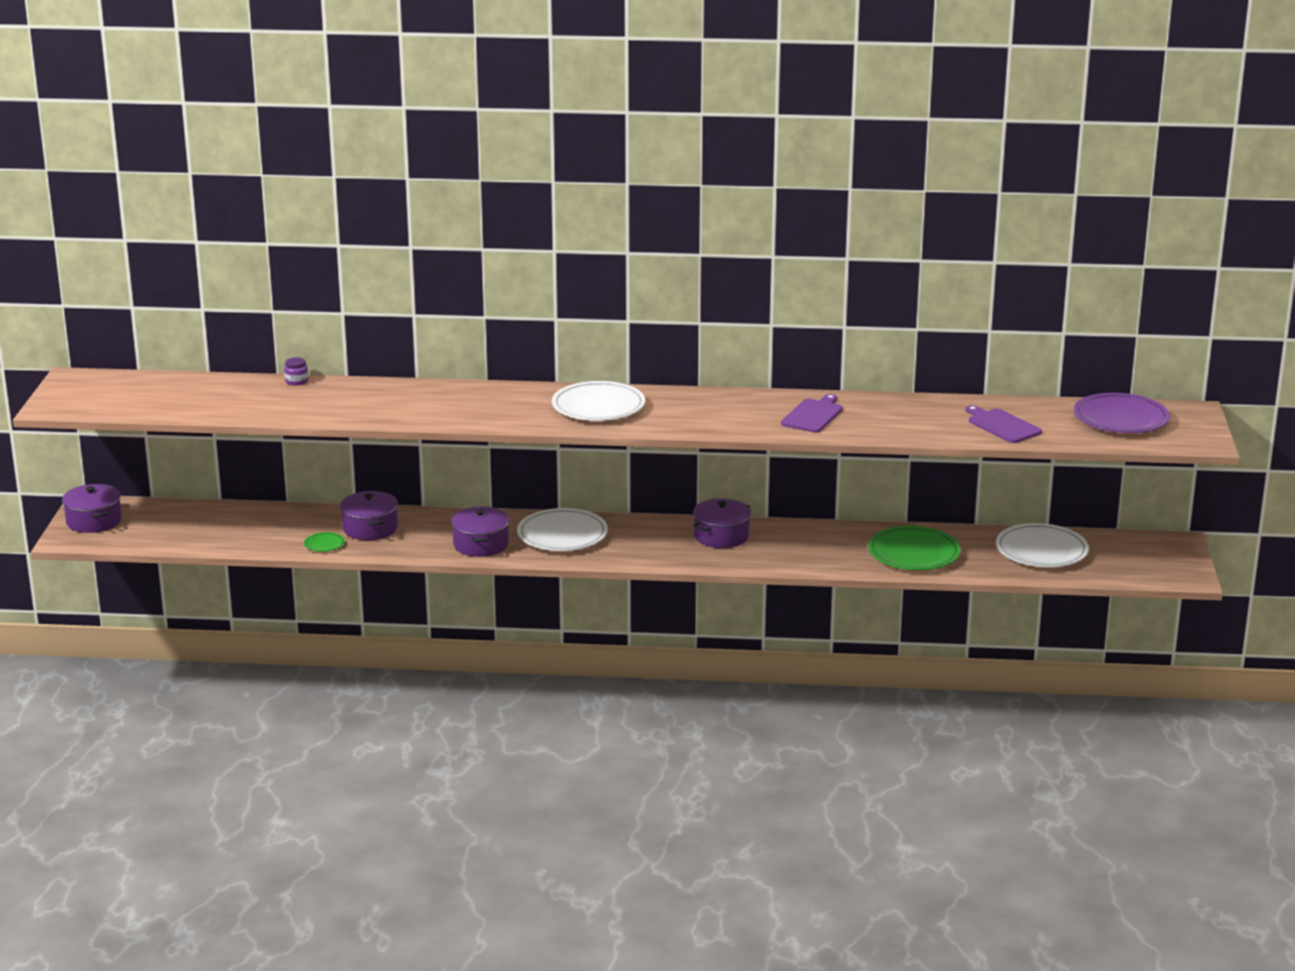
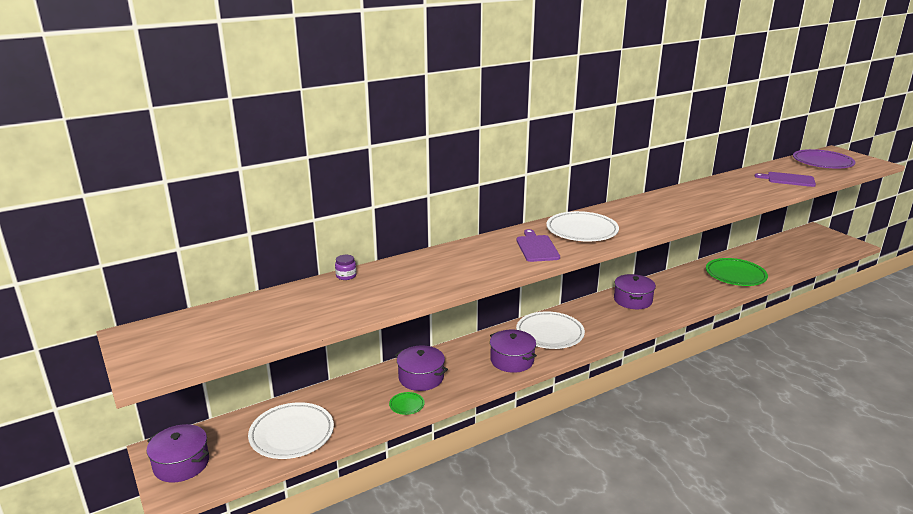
camera: 35 degrees left, 0 degrees up
(813, 415) = (699, 200): purple cutting board -> purple cutting board (537, 247)
(1041, 551) = (780, 253): white plate -> white plate (292, 434)

